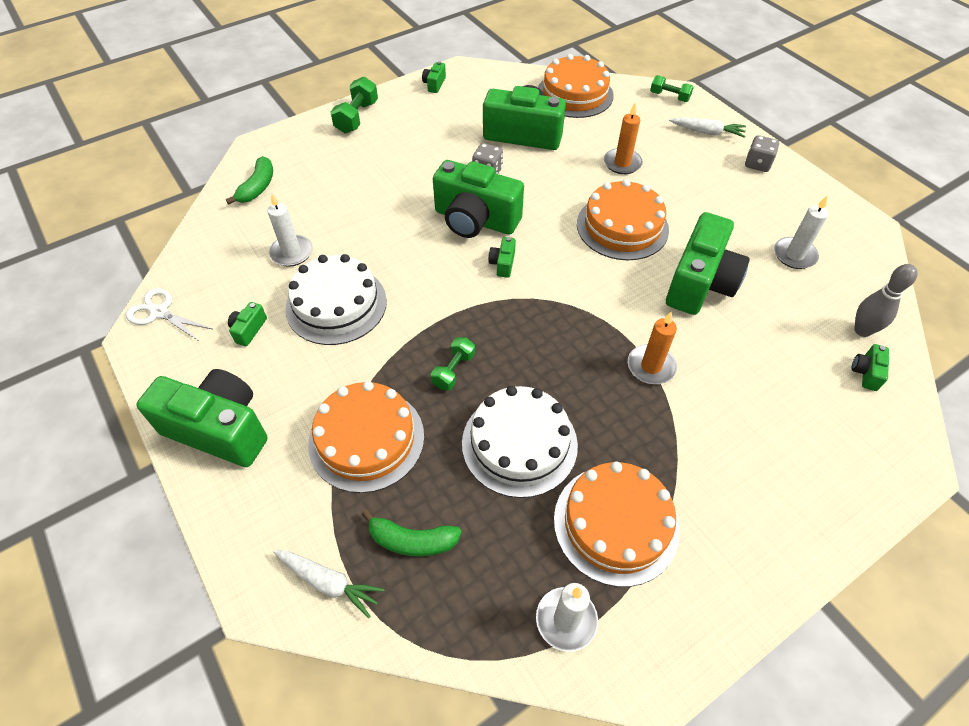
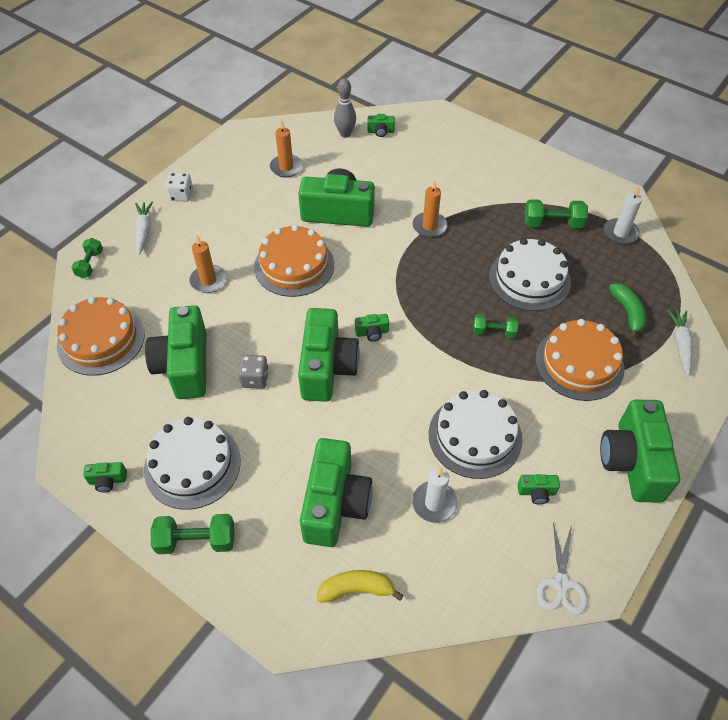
camera: 110 degrees left, 0 degrees up
(257, 187) = (356, 589): green banana -> yellow banana
(335, 192) = (335, 504): none -> green camera
(422, 124) = (192, 465): none -> white cake
(616, 524) = (552, 223): orange cake -> green dumbbell
(757, 164) = (181, 195): grey dice -> white dice
(794, 255) = (286, 167): white candle -> orange candle

